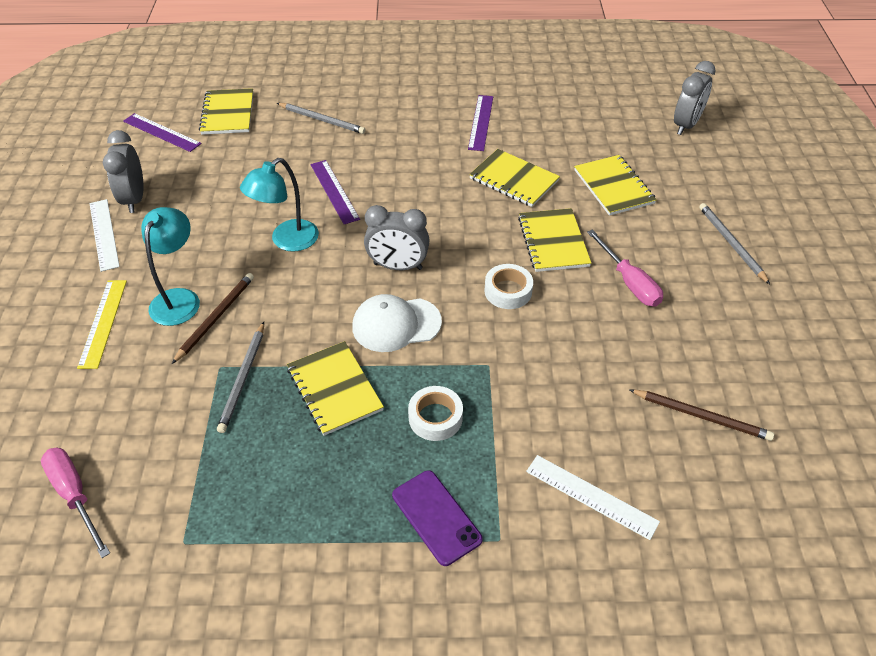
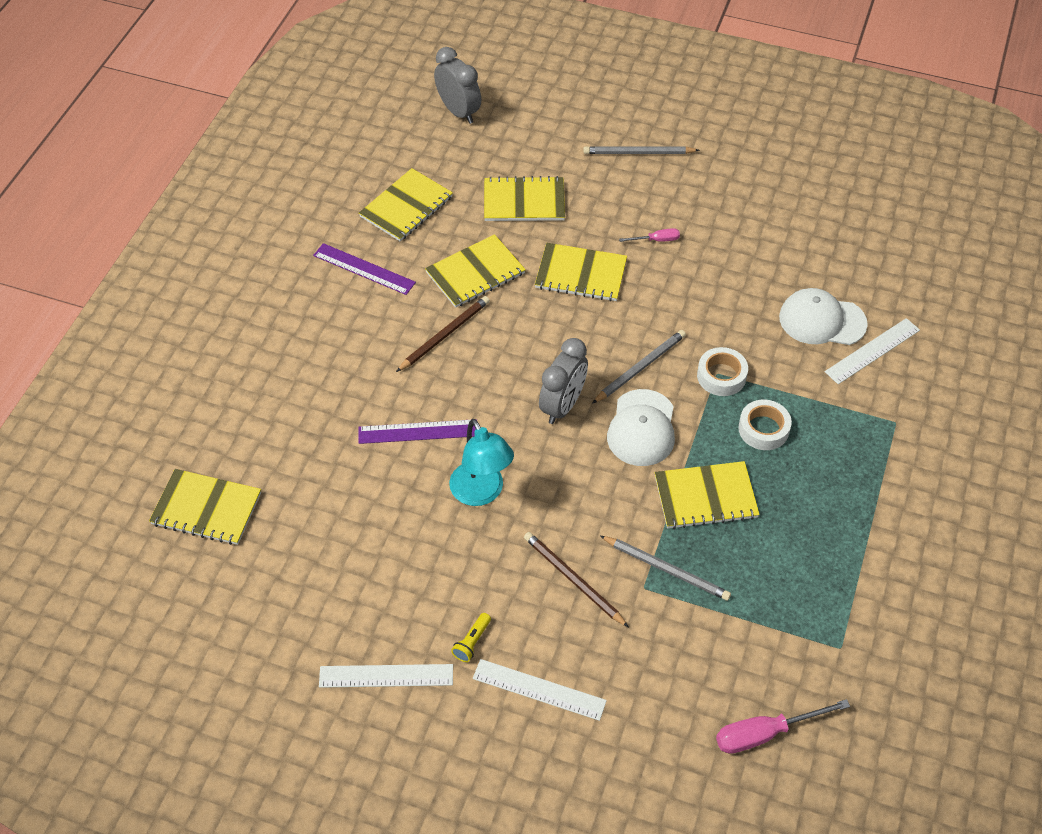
camera: 70 degrees left, 5 degrees up
(103, 323) = (539, 689): yellow ruler -> white ruler
(134, 199) = (333, 636): grey clock -> none
(142, 272) = (472, 642): none -> yellow flashlight
(161, 132) = (207, 589): purple ruler -> none
(179, 299) = (530, 610): turquoise lamp -> none
(322, 120) = (277, 413): grey pencil -> grey pencil (640, 368)
(436, 517) = (864, 457): purple phone -> none
(508, 291) = (632, 330): white tape -> white tape (721, 376)
(559, 126) = (406, 207): none -> yellow notebook
(607, 439) = (822, 320): none -> white cap
(629, 282) = (656, 240): pink screwdriver -> pink screwdriver, size x0.55
(702, 416) = (818, 253): brown pencil -> brown pencil (445, 335)

